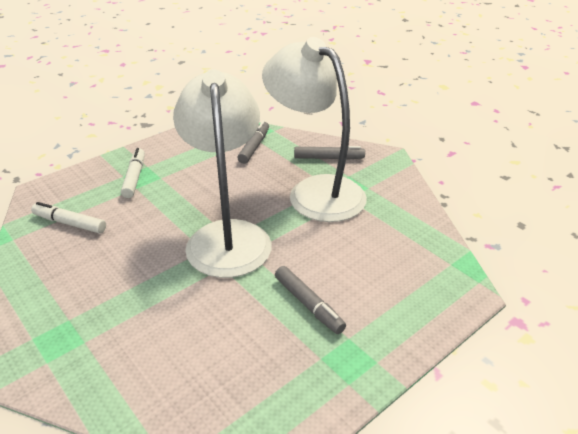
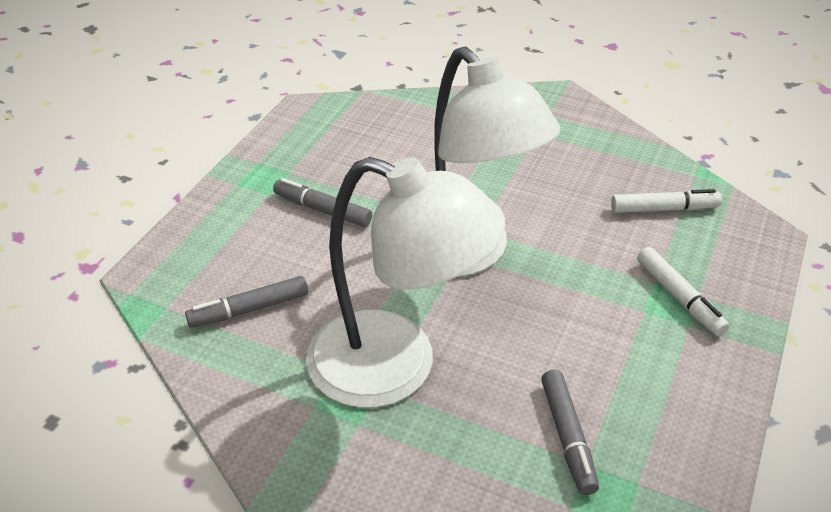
camera: 155 degrees right, 5 degrees up
(328, 158) = (414, 457): grey marker -> grey marker (249, 309)

